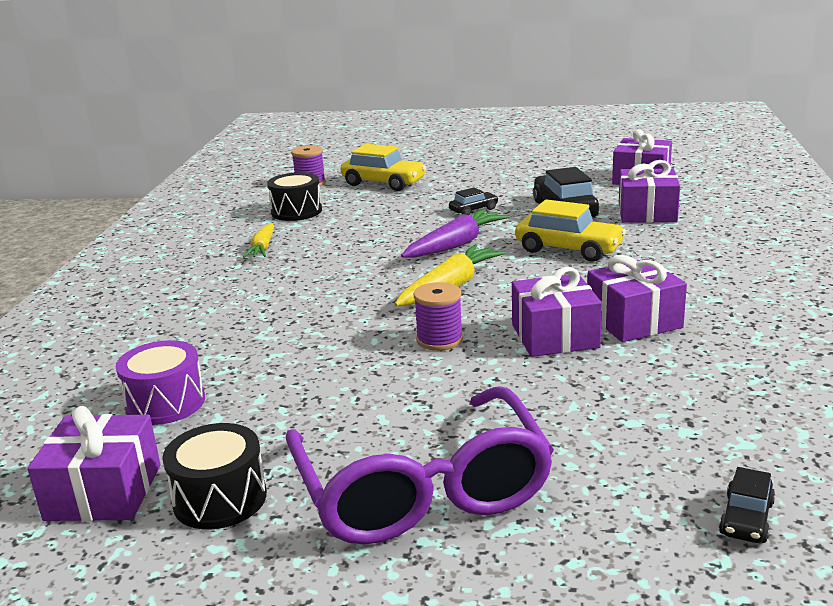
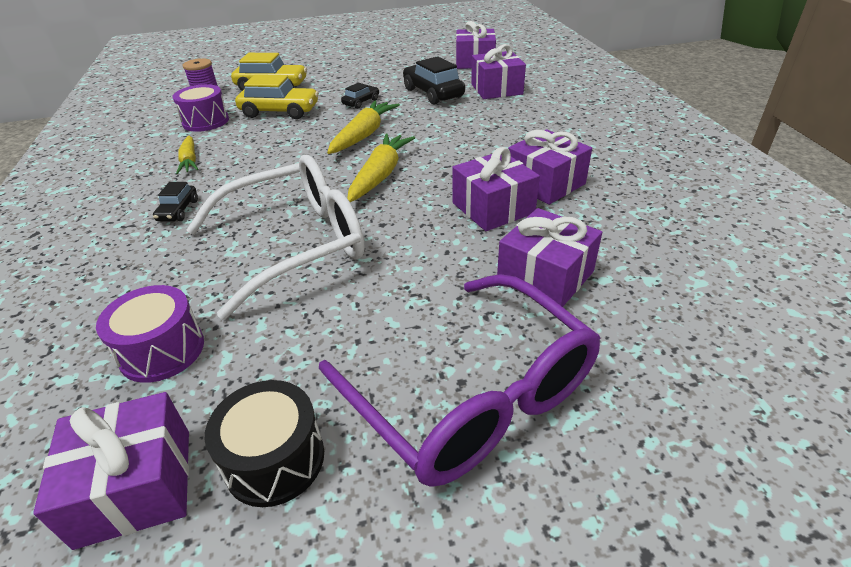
camera: 20 degrees left, 15 degrees up
(296, 211) = (205, 121): black drum -> purple drum
(326, 337) = (295, 244): none -> white glasses
(439, 340) = (399, 228): purple spool -> none
(456, 245) = (364, 135): purple carrot -> yellow carrot
(567, 408) = (545, 276): none -> purple gift
(569, 249) = (457, 127): yellow car -> yellow car (280, 112)
(746, 519) = (750, 356): black car -> black car (178, 211)

